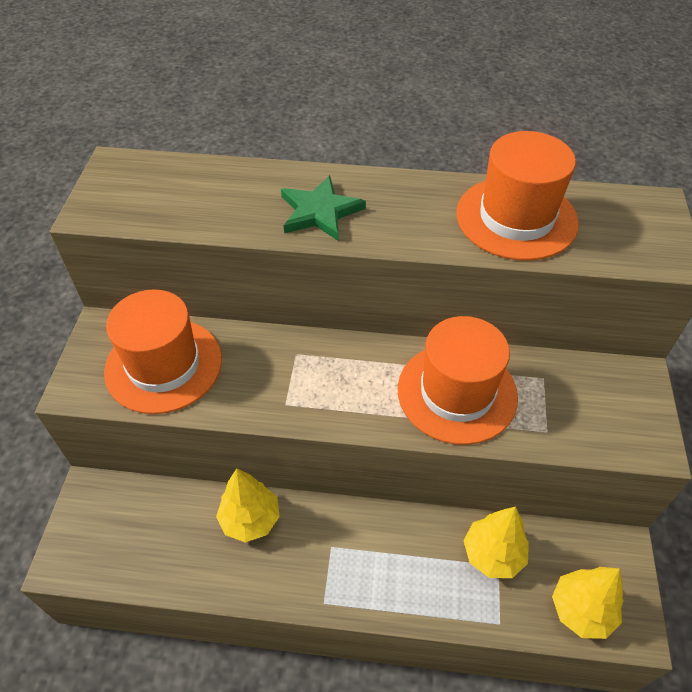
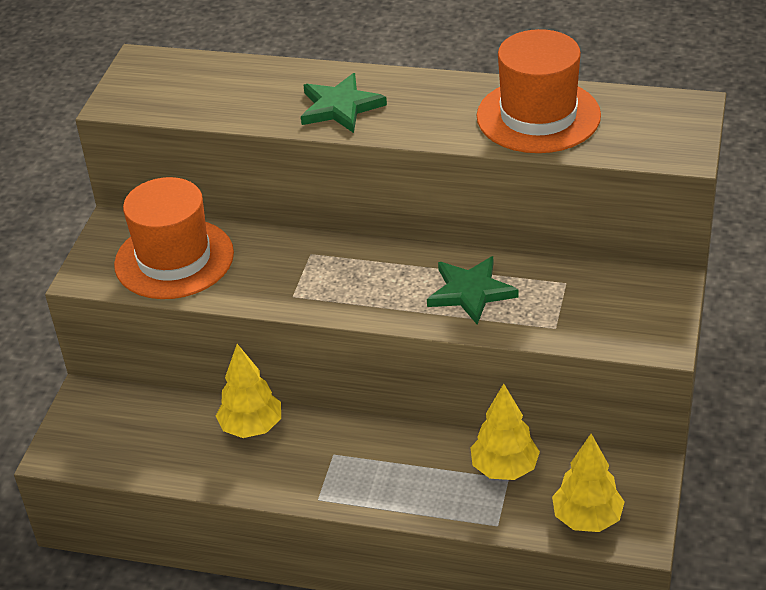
camera: 10 degrees right, 10 degrees down
(457, 392) = (471, 292): orange hat -> green star

